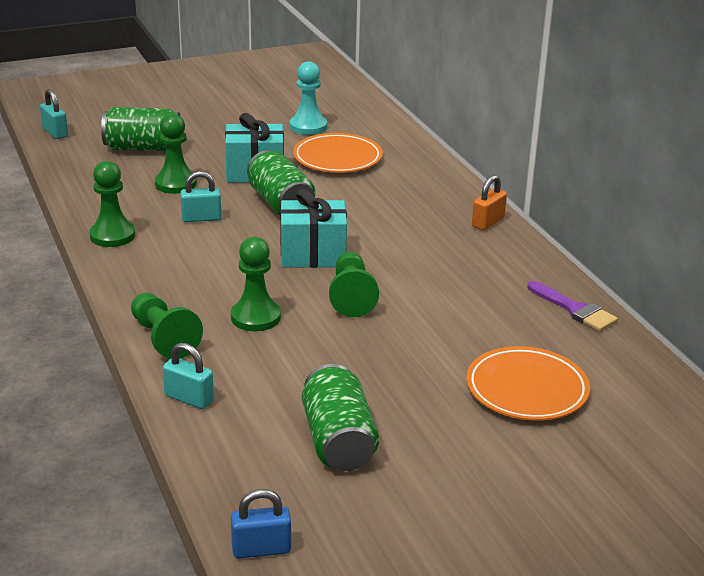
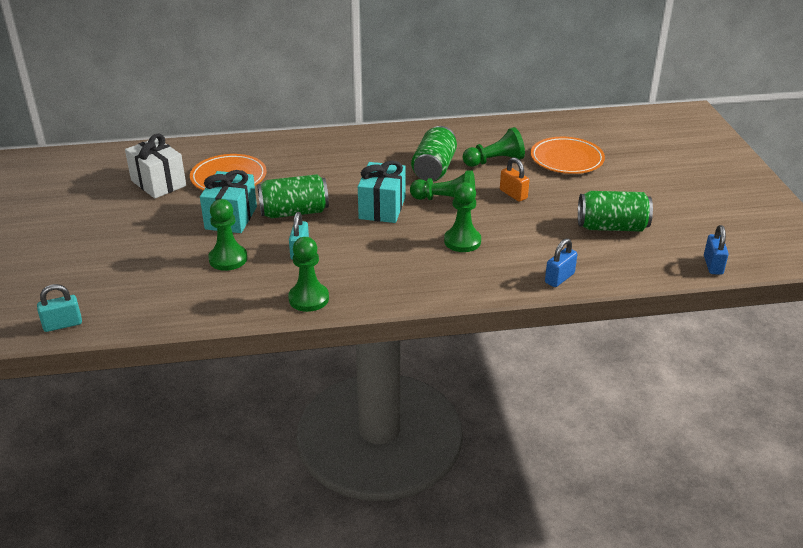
camera: 75 degrees left, 5 degrees up
(143, 148) = (141, 272): green can -> green can (434, 168)
(163, 338) = (480, 283): green pawn -> green pawn (494, 161)
(189, 398) = (559, 278): turquoise padlock -> blue padlock
(308, 127) = (158, 183): turquoise pawn -> white gift
(488, 222) = (365, 136): orange padlock -> orange padlock (513, 194)
(574, 309) = (485, 129): purple brush -> none

